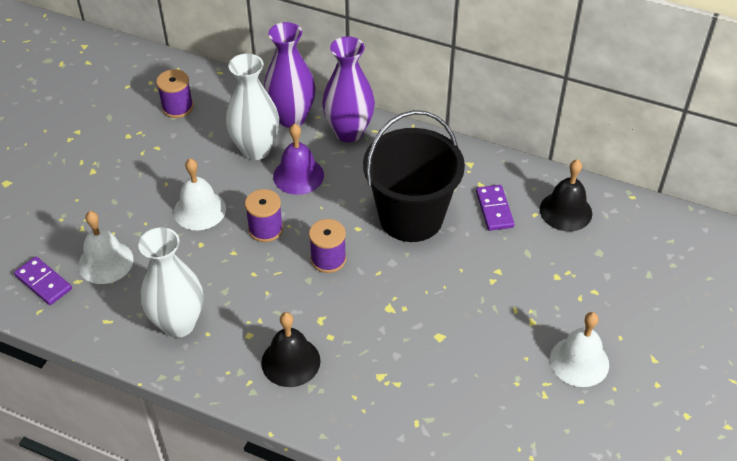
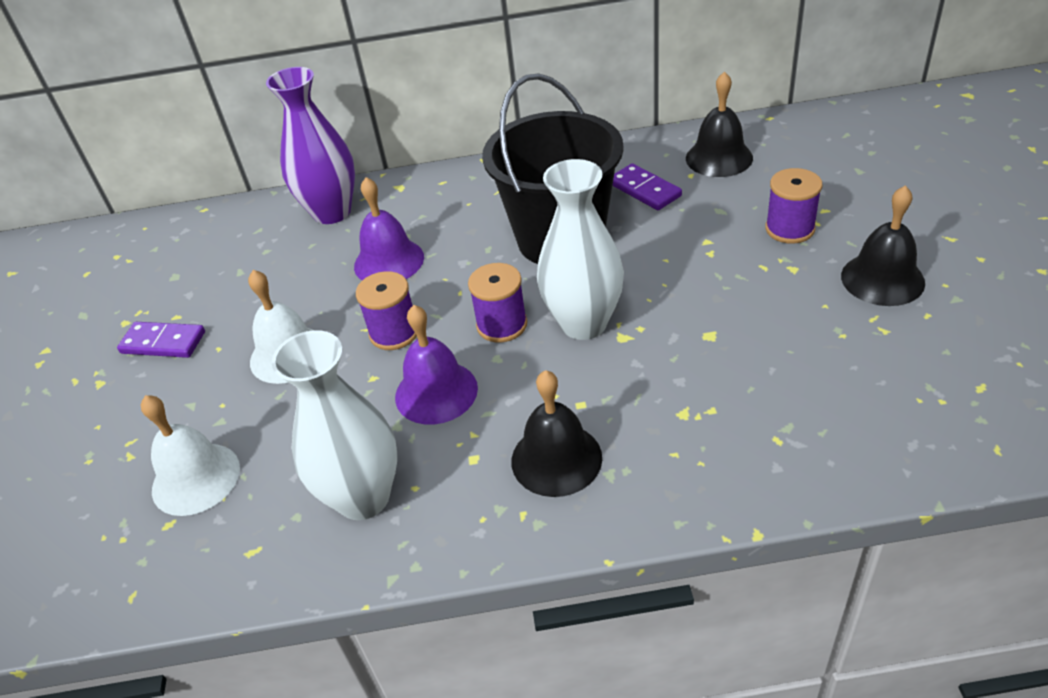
camera: 25 degrees left, 5 degrees down
(43, 282) = (114, 553): purple domino -> purple domino (163, 342)
(177, 107) = (173, 265): purple spool -> purple spool (789, 229)
(256, 149) = (312, 261): white vase -> white vase (584, 323)
(260, 282) = (436, 392): none -> purple bell
(349, 132) = (413, 196): purple vase -> none
(579, 361) = (882, 279): white bell -> black bell

